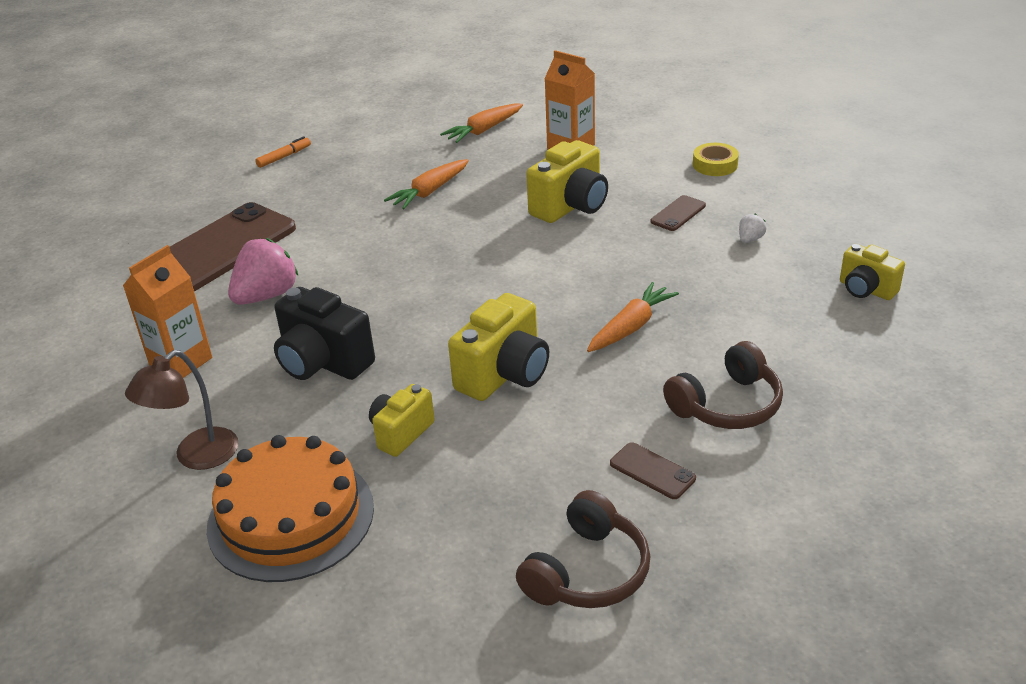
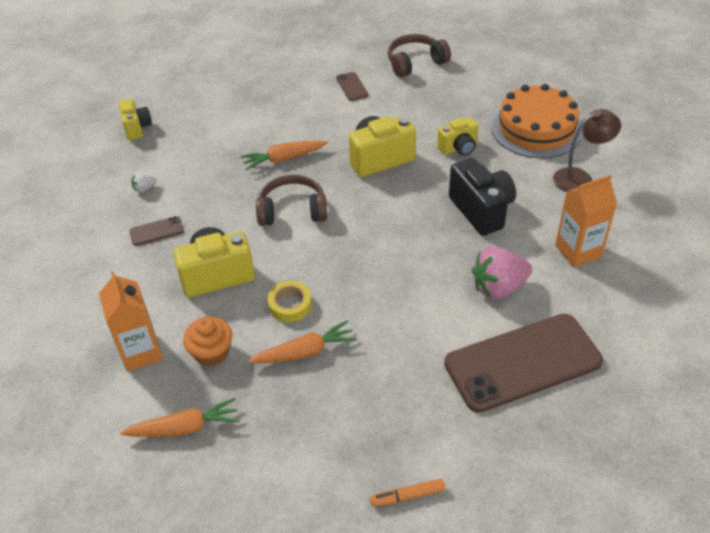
camera: 150 degrees left, 10 degrees up
(511, 166) = (211, 352): none -> orange cupcake
(715, 165) = (70, 268): yellow tape -> yellow tape (290, 305)
(727, 405) = (286, 100): brown headphones -> brown headphones (292, 211)

